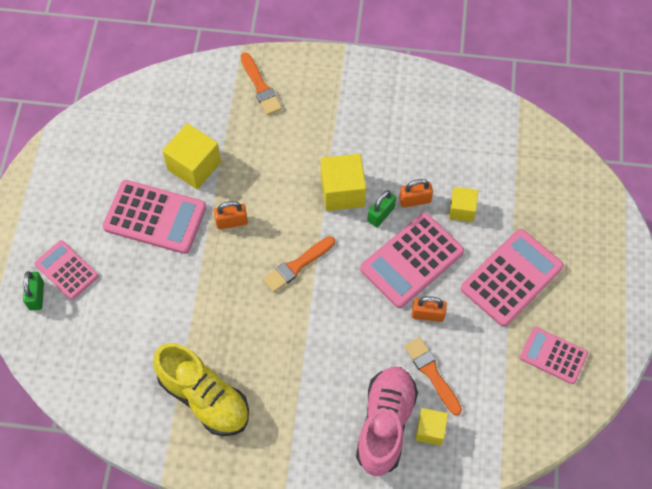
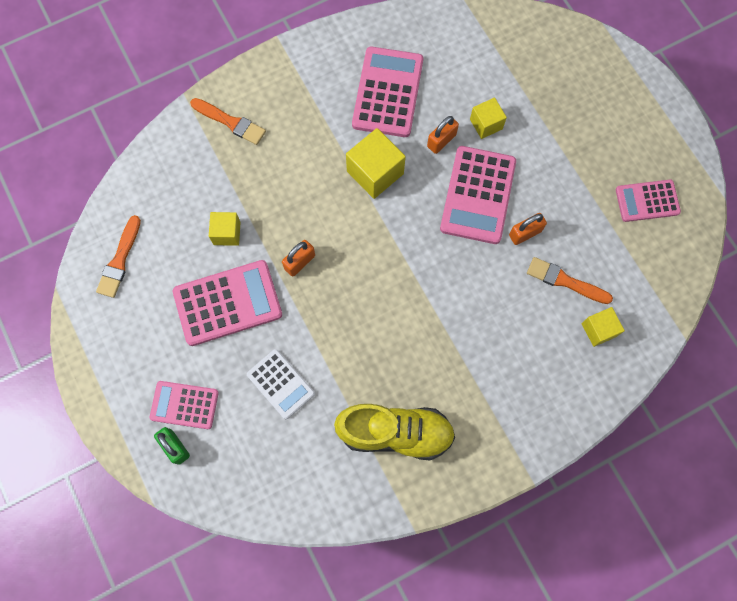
camera: 35 degrees left, 10 degrees up
(147, 302) = (280, 384): none -> white calculator
(194, 166) = (227, 233): yellow cube -> yellow cube, size x0.61
(297, 265) = (386, 263): orange brush -> orange brush (119, 260)
(381, 214) = (422, 171): green padlock -> none
(385, 424) = (560, 350): pink shoe -> none
(511, 277) = (568, 157): pink calculator -> pink calculator (387, 92)

